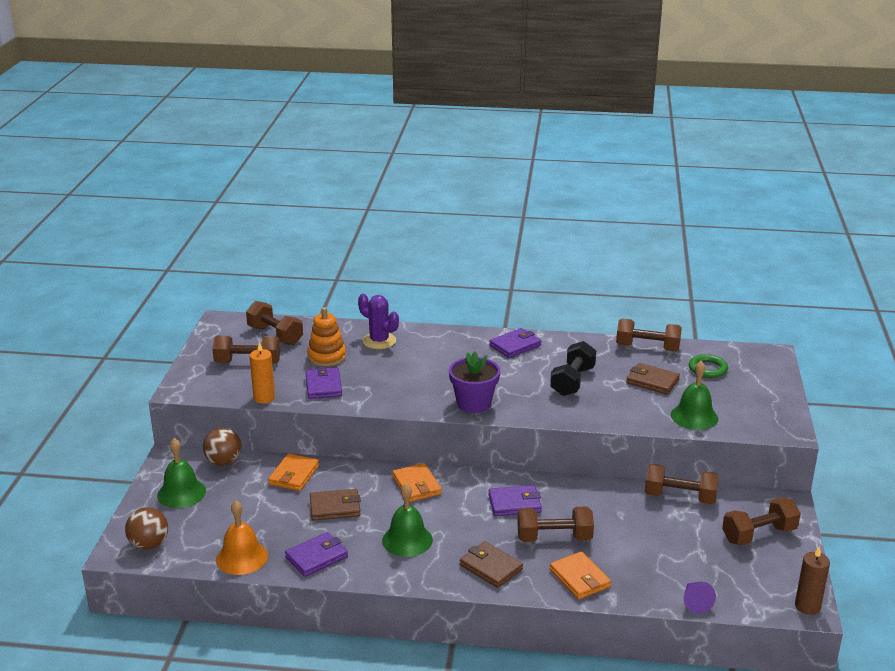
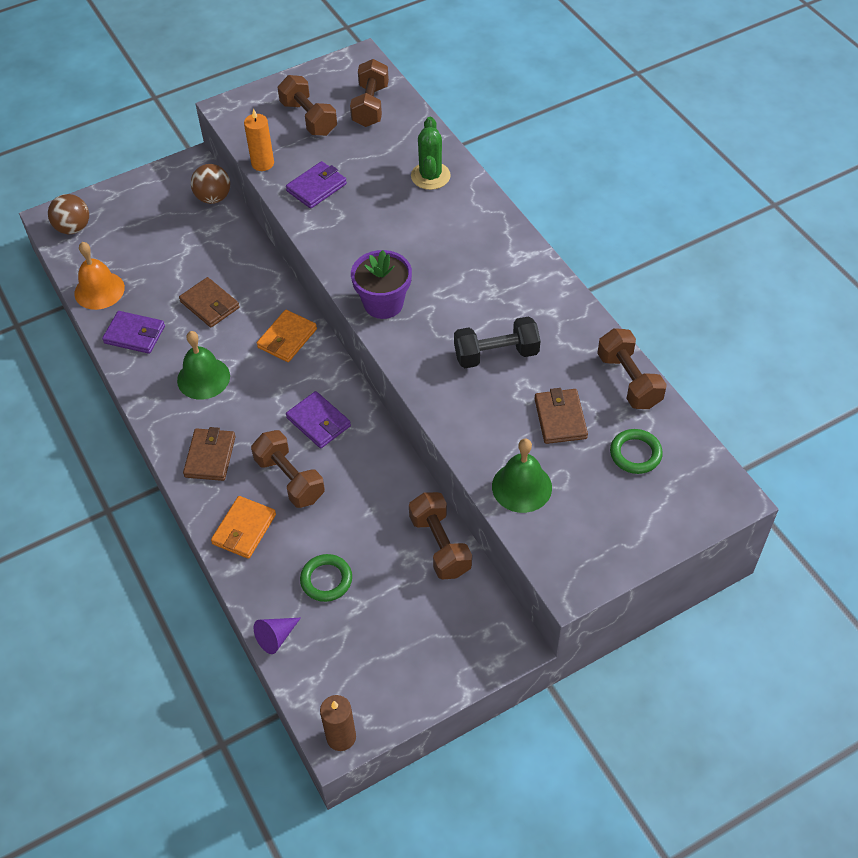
camera: 55 degrees right, 25 degrees up
(181, 493) = (151, 202): green bell -> none
(294, 475) = (233, 251): orange wallet -> none
(327, 357) = (367, 159): orange stacking toy -> none
(379, 341) = (430, 176): purple cactus -> green cactus
(515, 345) = (522, 275): purple wallet -> none
(664, 558) = (326, 580): none -> green ring
(759, 535) = (430, 643): brown dumbbell -> none

